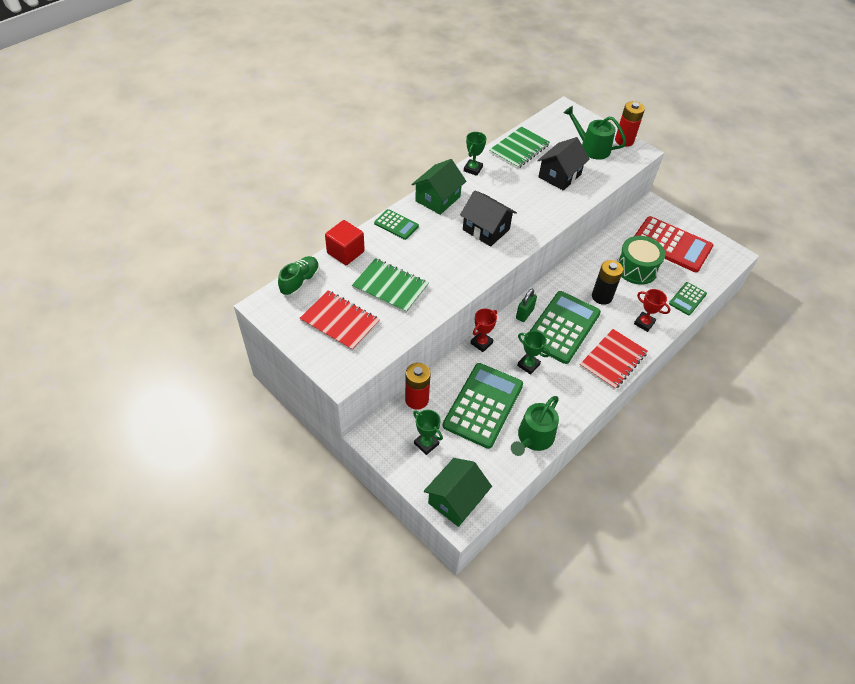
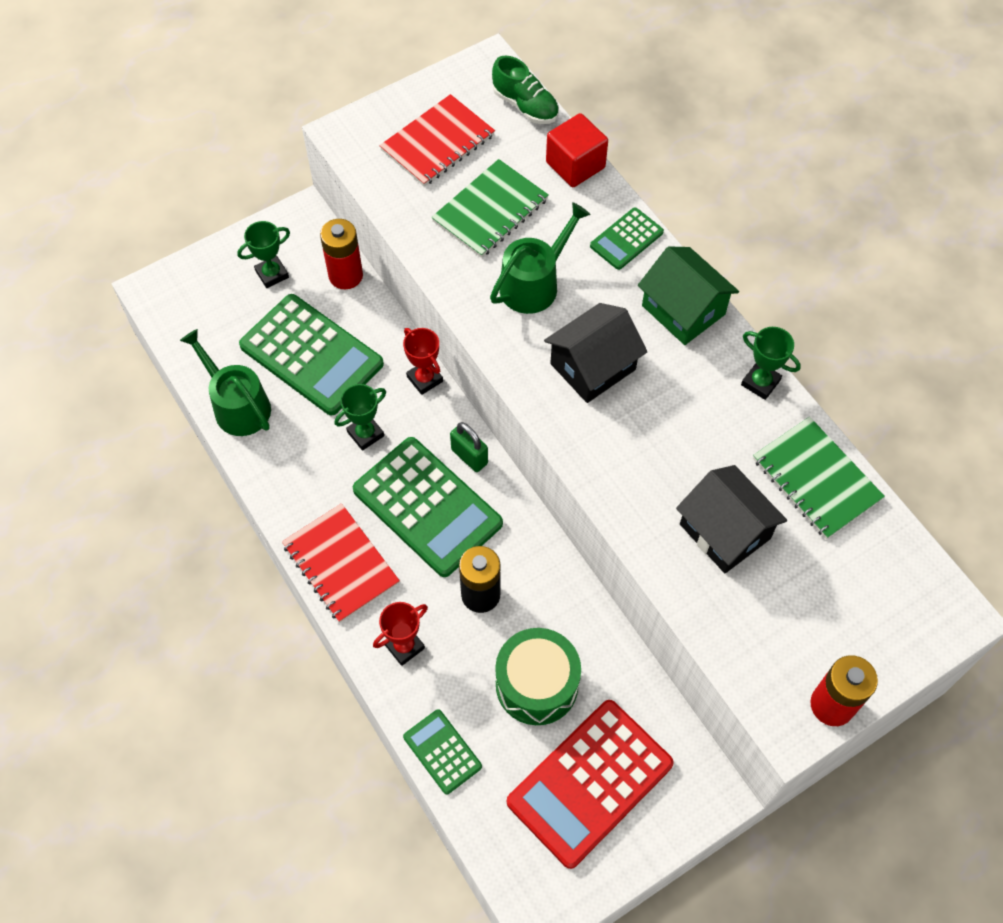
camera: 105 degrees right, 10 degrees up
(456, 499) = (180, 291): green house -> none
(591, 148) = (810, 624): green watering can -> green watering can (534, 284)

